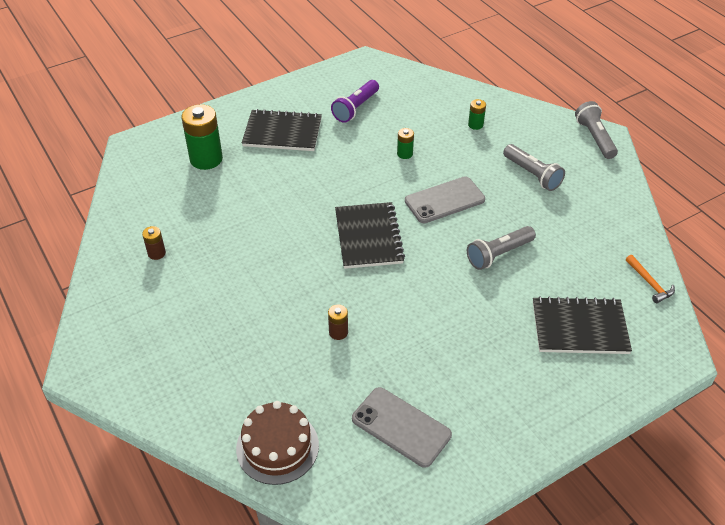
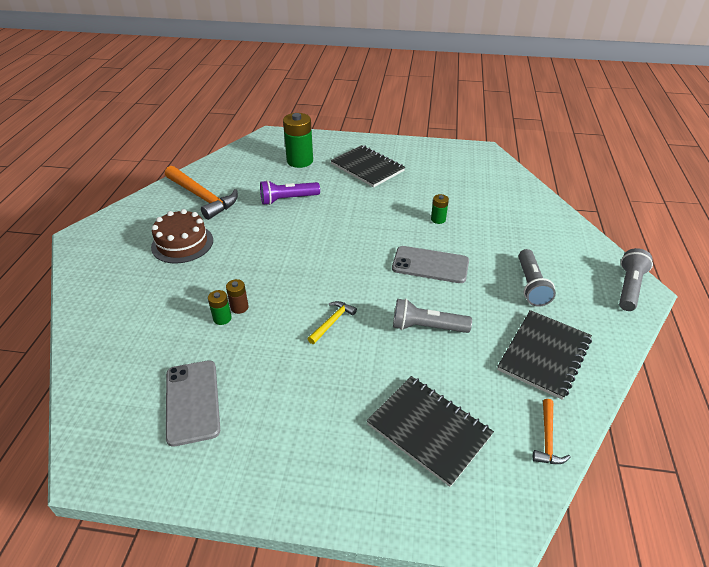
camera: 40 degrees right, 5 degrees down
(156, 253) = (202, 197): brown battery -> orange hammer
(277, 447) = (105, 354): brown cake -> brown cake (182, 243)
(356, 108) = (438, 175): purple flashlight -> purple flashlight (288, 199)
(368, 237) = (341, 258): black notebook -> black notebook (544, 355)
(427, 295) = (332, 322): none -> yellow hammer
(475, 125) = (522, 227): green battery -> green battery (222, 318)

